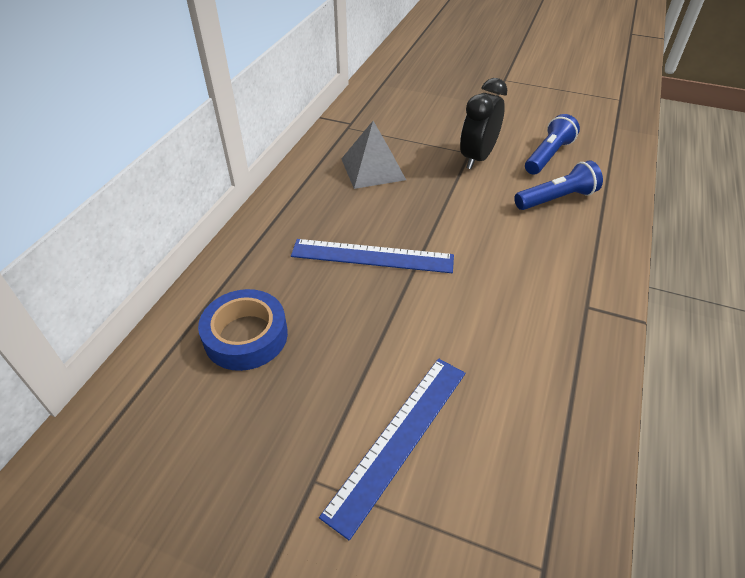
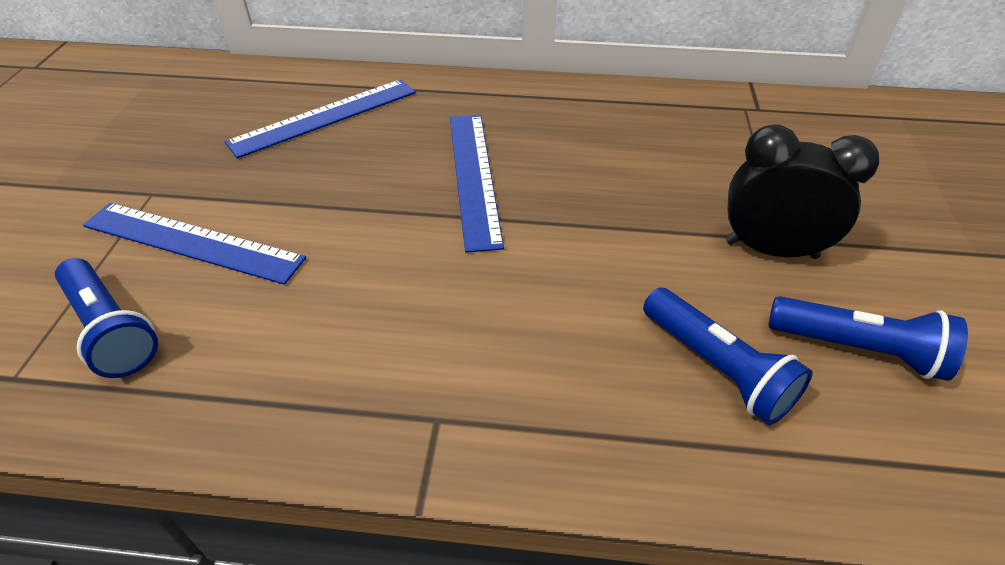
camera: 75 degrees right, 0 degrees up
(246, 336) = (325, 117): blue tape -> blue ruler
(373, 169) = (659, 147): grey pyramid -> none
(497, 494) = (111, 330): none -> blue flashlight

